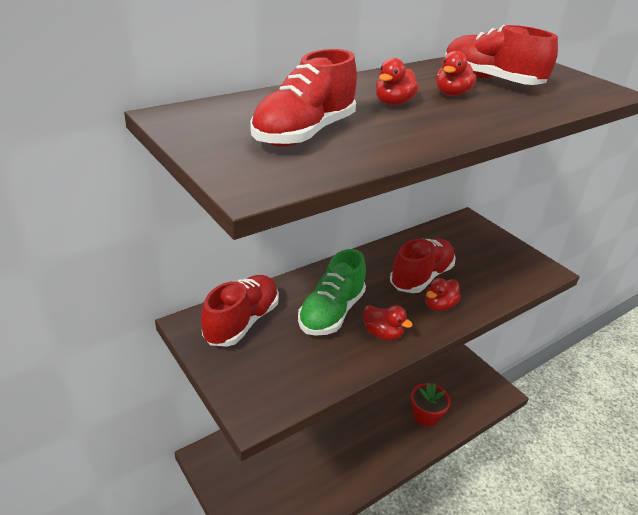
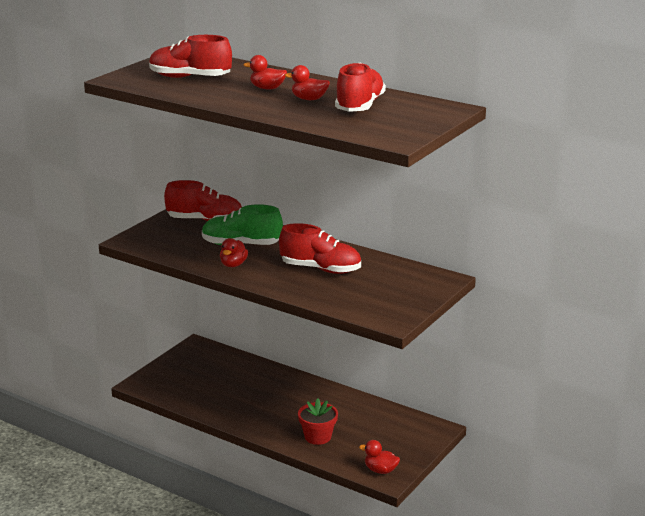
camera: 70 degrees right, 10 degrees down
(439, 305) = (288, 280): red duck -> red duck (380, 470)

